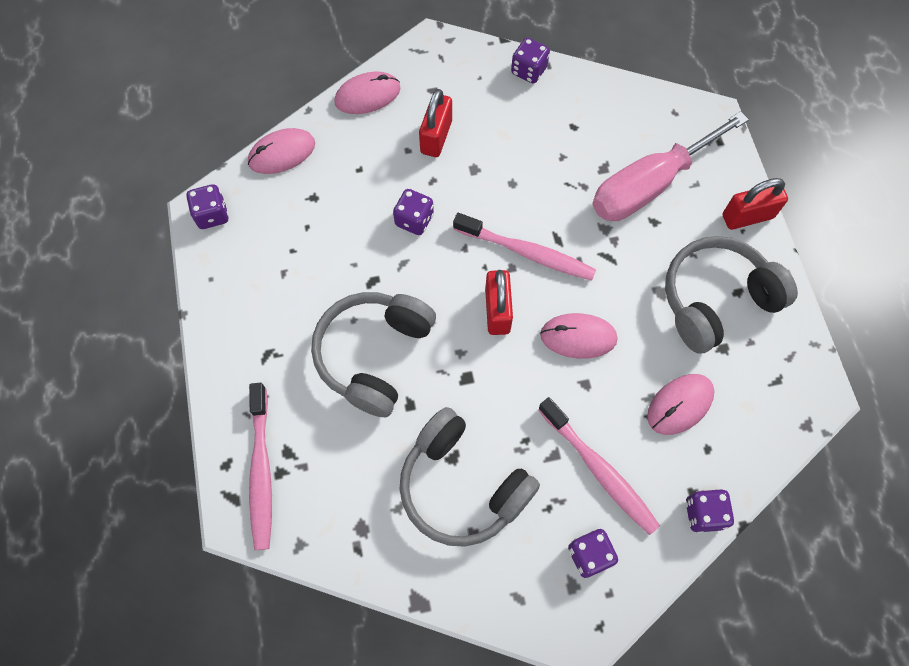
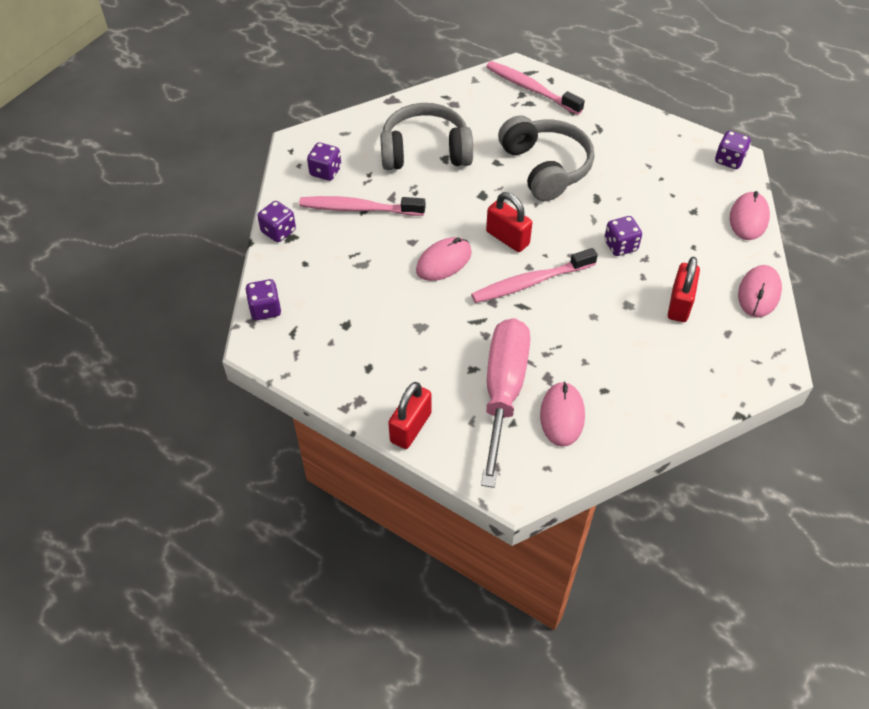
camera: 135 degrees right, 15 degrees down
(436, 137) = (679, 304): red padlock -> red padlock turned 45 degrees clockwise
(528, 70) = (688, 405): purple dice -> purple dice (265, 309)
(680, 405) = (343, 273): pink mouse -> pink mouse (562, 415)
(716, 300) = (379, 350): grey headphones -> none

